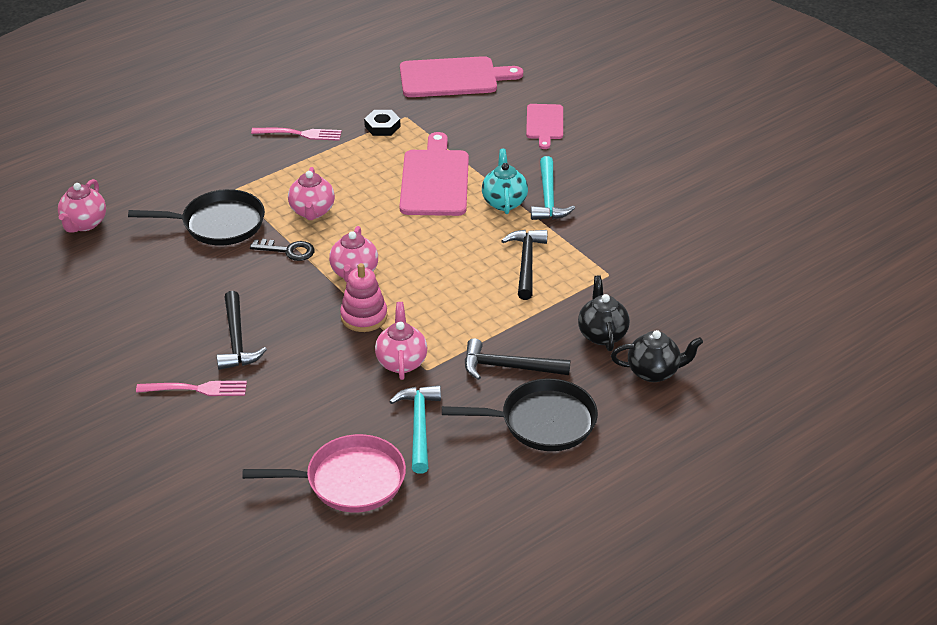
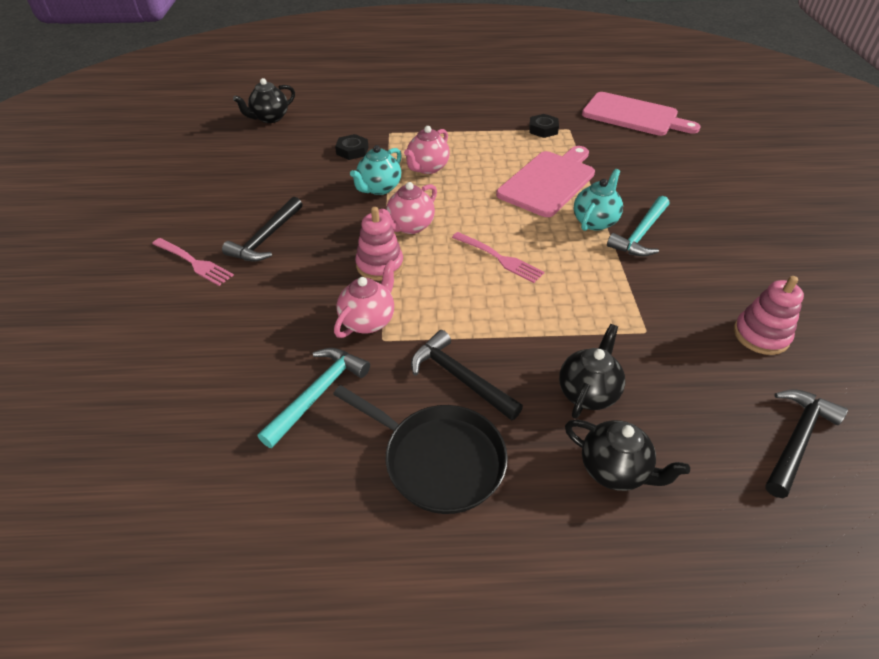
camera: 35 degrees right, 5 degrees up
(84, 224) = (270, 118): pink teapot -> black teapot
(218, 224) = (352, 151): black pan -> black nut
(288, 250) = (379, 188): black key -> turquoise teapot
(299, 134) = (475, 114): pink fork -> pink fork (498, 258)
(349, 480) = (202, 414): pink pan -> none
(526, 263) = (569, 283): black hammer -> black hammer (797, 439)
(544, 124) = (688, 173): pink cutting board -> none
(685, 242) = (760, 335): none -> pink stacking toy

